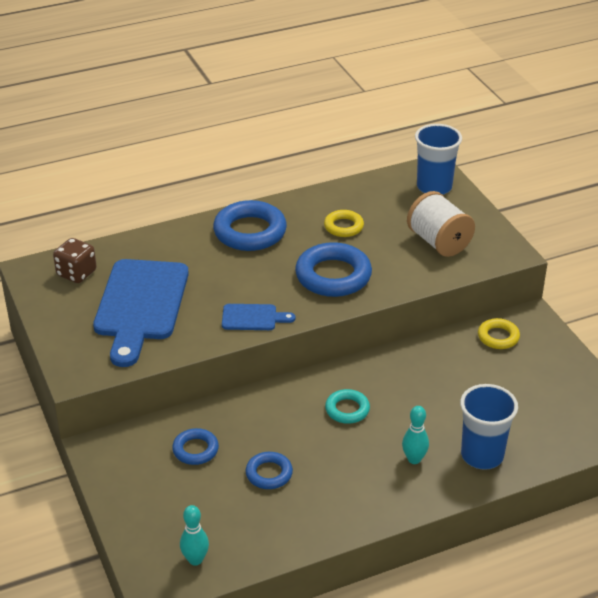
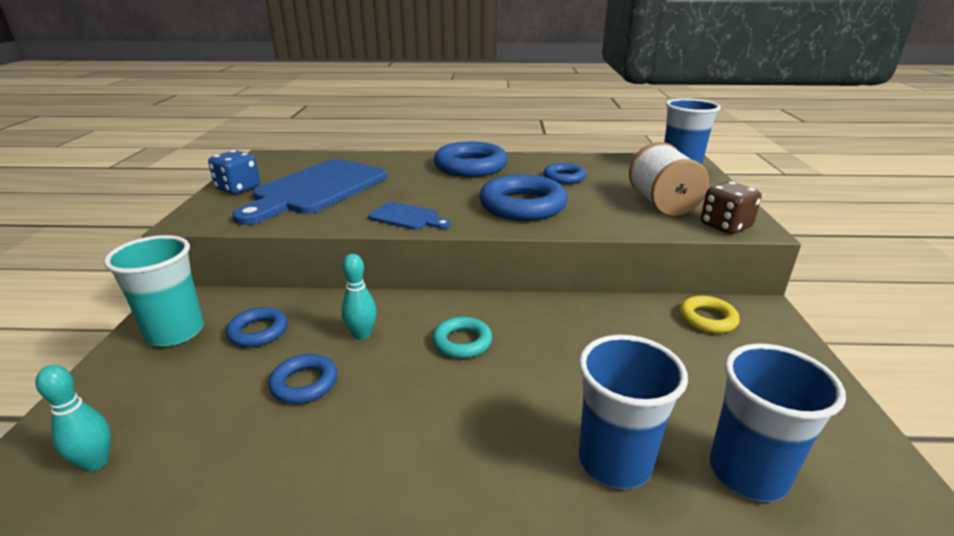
camera: 25 degrees right, 10 degrees down
(66, 325) = (238, 189): none -> blue dice
(76, 273) = (296, 163): brown dice -> brown dice (725, 226)
(133, 471) = (175, 332): none -> turquoise cup
(343, 227) = (564, 178): yellow ring -> blue ring
(414, 459) = (505, 430): turquoise bowling pin -> turquoise bowling pin (362, 334)
(550, 438) = (747, 473): none -> blue cup

